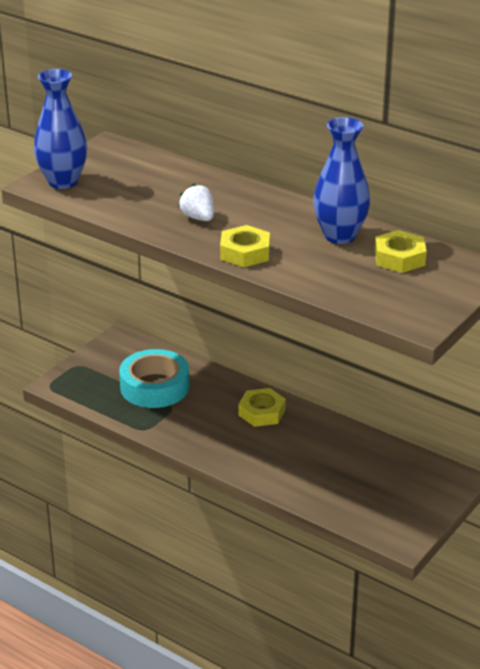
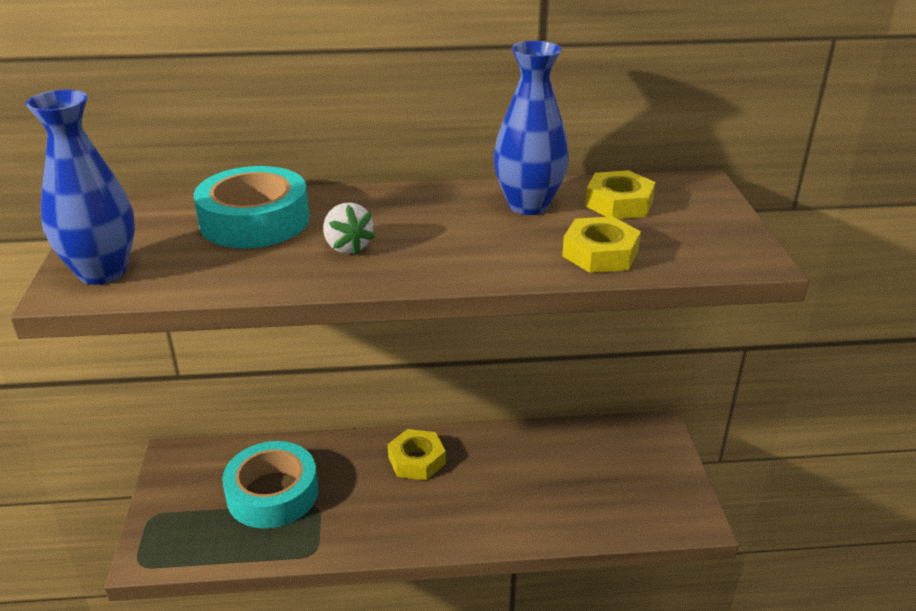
camera: 40 degrees left, 0 degrees up
(170, 182) = (255, 221): none -> turquoise tape
(198, 218) = (347, 247): white strawberry -> white strawberry turned 135 degrees counterclockwise
(245, 253) = (461, 263): yellow nut -> yellow nut (600, 253)

